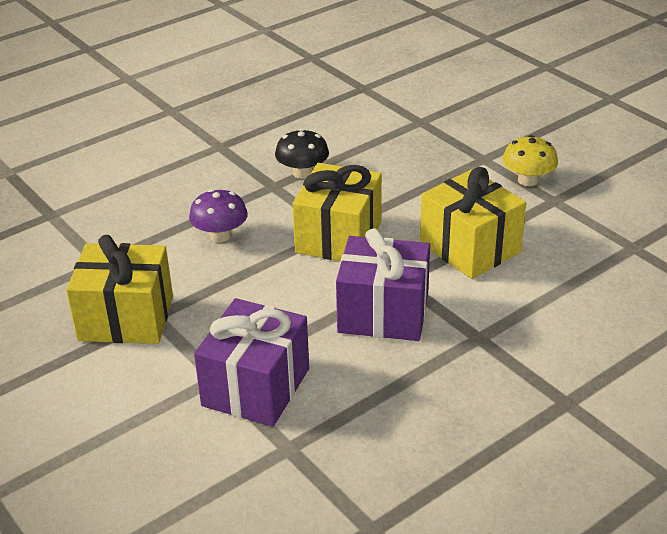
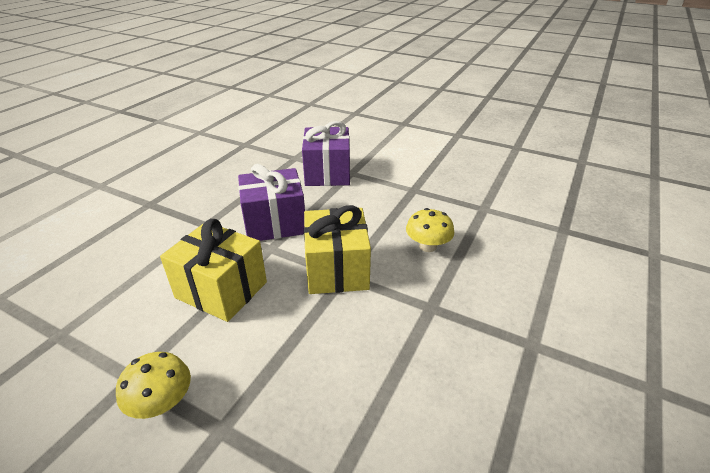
camera: 155 degrees right, 0 degrees up
(126, 318) = (427, 184): yellow gift -> none
(220, 235) = (427, 246): purple mushroom -> yellow mushroom
(302, 173) = (417, 332): black mushroom -> none

